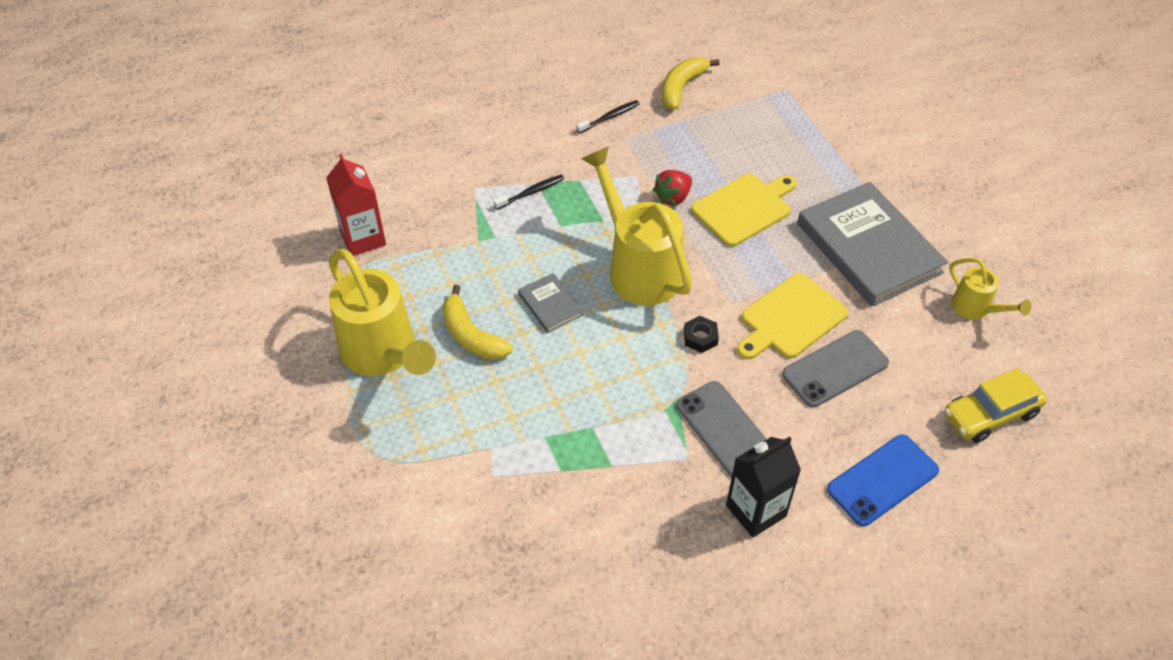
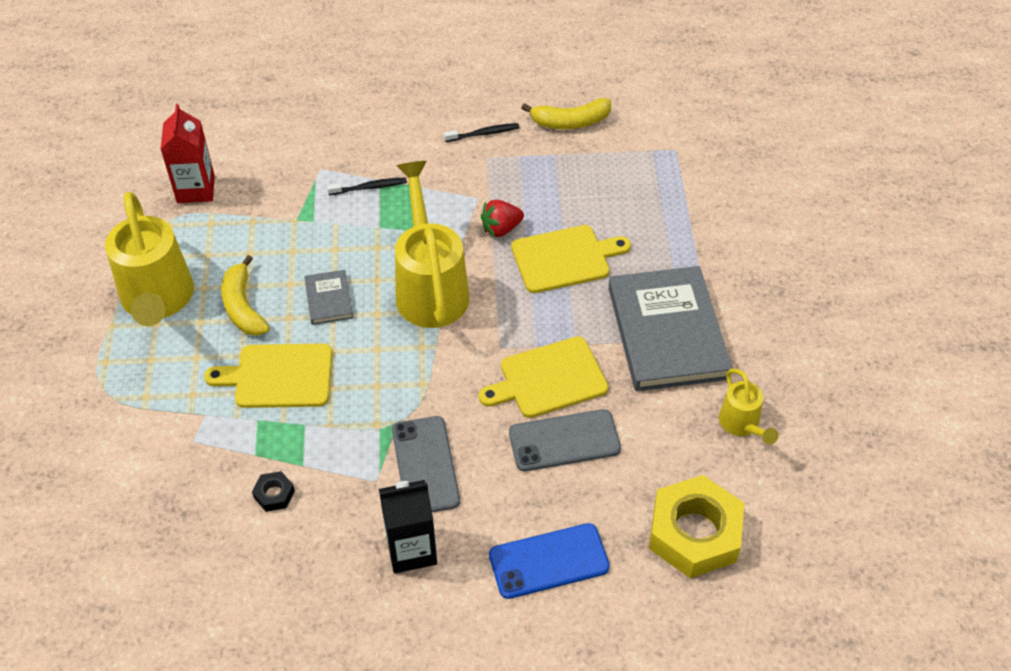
camera: 20 degrees right, 0 degrees up
(542, 390) = (279, 376): none -> yellow cutting board
(681, 88) = (570, 122): yellow banana -> yellow banana turned 150 degrees counterclockwise
(700, 337) = (451, 371): black nut -> black nut (274, 494)
(990, 414) = (694, 533): yellow car -> yellow nut

